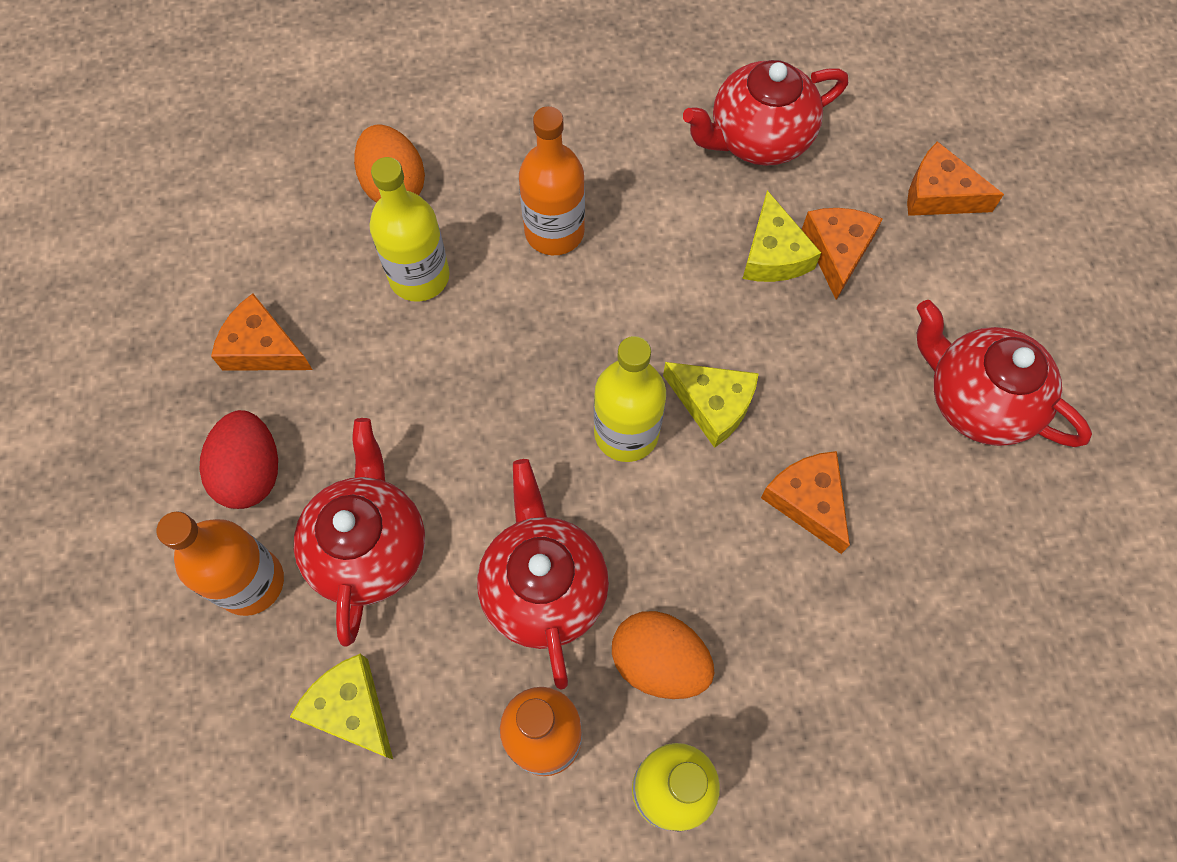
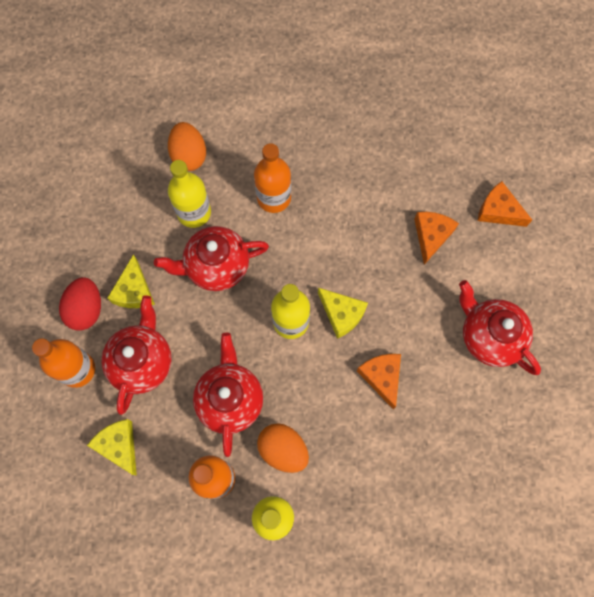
camera: 10 degrees right, 5 degrees up
(263, 348) = (102, 240): orange cheese -> none
(758, 138) = (401, 159): red teapot -> red teapot (216, 266)
(773, 254) = (394, 231): yellow cheese -> yellow cheese (134, 291)

